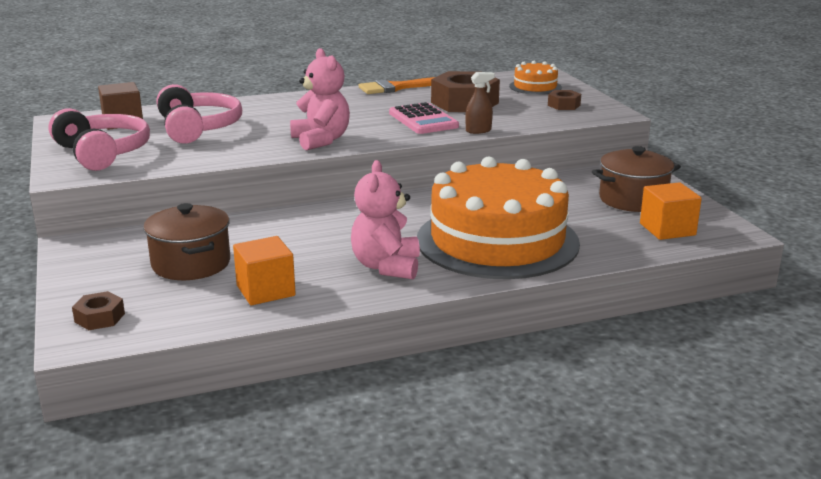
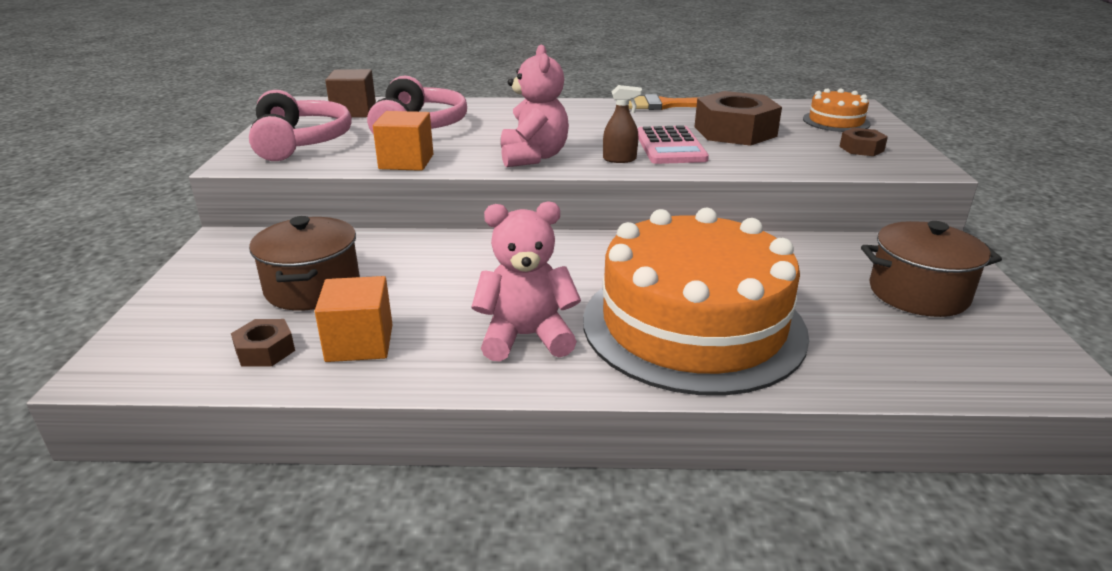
camera: 20 degrees right, 5 degrees up
(99, 318) = (157, 342): brown nut -> brown nut (265, 351)
(386, 266) = (526, 337): pink teddy bear -> pink teddy bear turned 60 degrees clockwise
(478, 130) = (729, 168): brown spray bottle -> brown spray bottle (619, 159)
(667, 229) = (954, 352): orange cube -> orange cube (406, 162)

